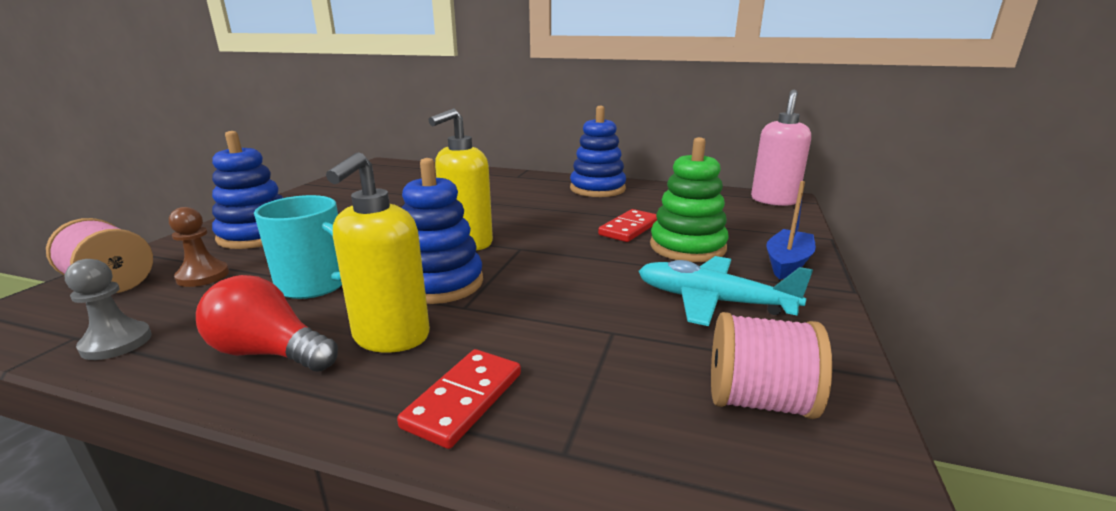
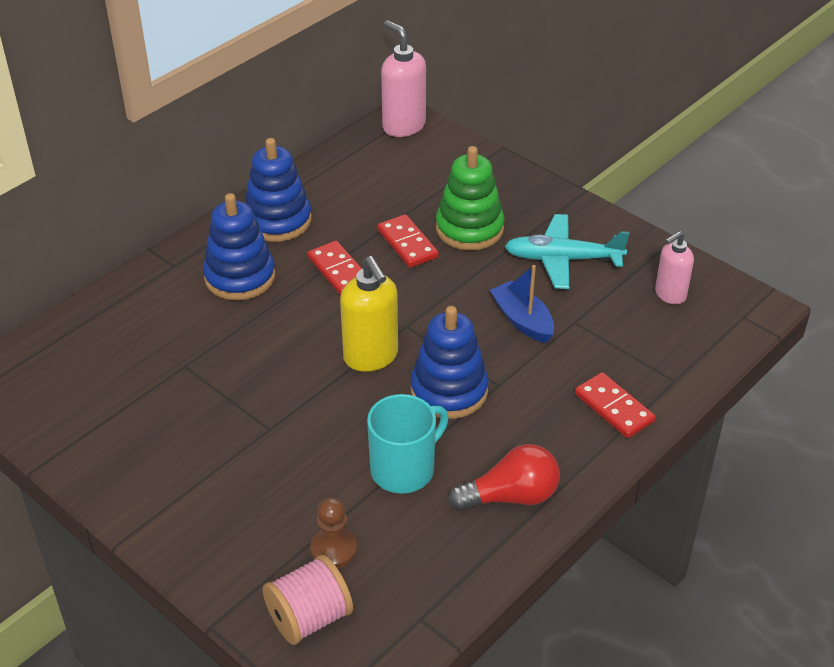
camera: 65 degrees left, 20 degrees up
(116, 343) = (447, 588): grey pawn -> none
(257, 235) = (236, 514): blue stacking toy -> blue stacking toy (240, 277)
(269, 353) = (511, 496): red light bulb -> red light bulb turned 150 degrees counterclockwise
(391, 337) = (524, 431): yellow soap dispenser -> none
(564, 214) = (338, 271): none -> red domino
(712, 301) = (562, 259): turquoise plane -> turquoise plane turned 45 degrees clockwise
(758, 401) = (670, 295): pink spool -> pink soap dispenser
(787, 263) = (530, 194): blue boat -> blue boat (522, 320)

